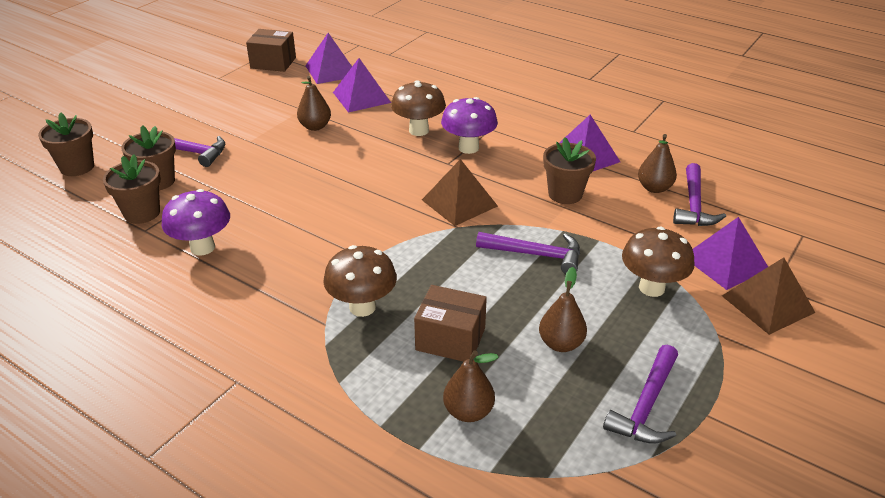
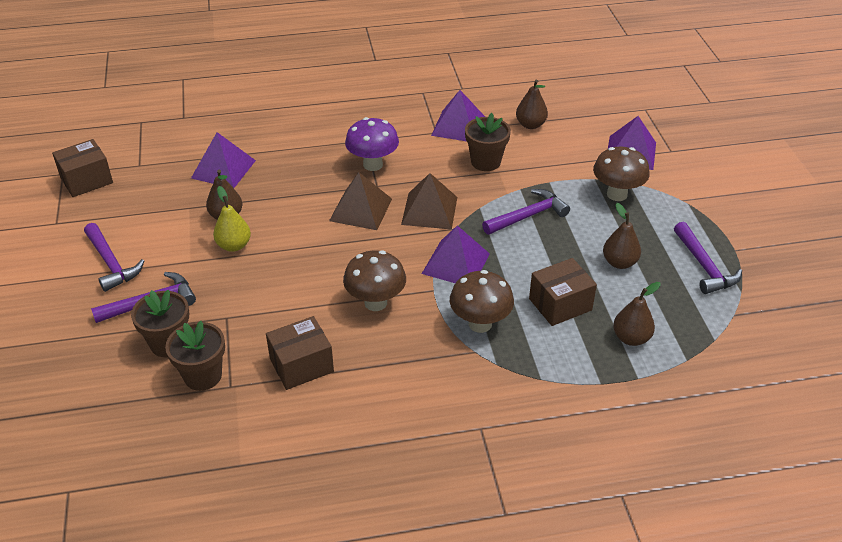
camera: 45 degrees left, 5 degrees up
(77, 167) = (66, 382): brown flower pot -> none
(202, 247) = (301, 365): purple mushroom -> brown box
(289, 147) = (234, 245): none -> yellow pear
(331, 71) = (156, 159): purple pyramid -> purple pyramid (456, 263)
(418, 130) = (315, 172): brown mushroom -> brown mushroom (375, 303)
(694, 205) = (567, 123): purple hammer -> purple hammer (111, 263)
(767, 304) = (681, 165): brown pyramid -> brown pyramid (360, 209)

